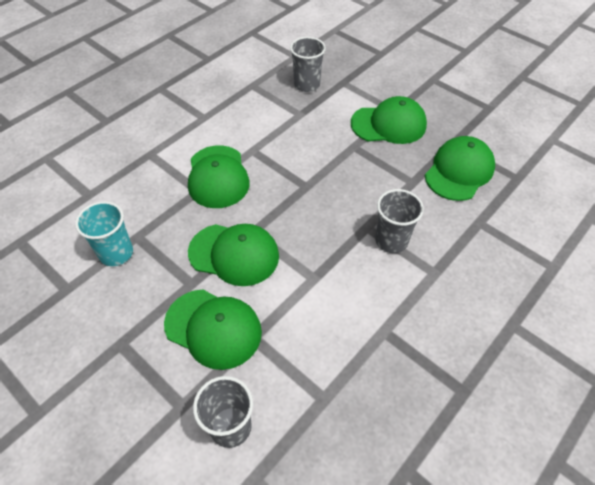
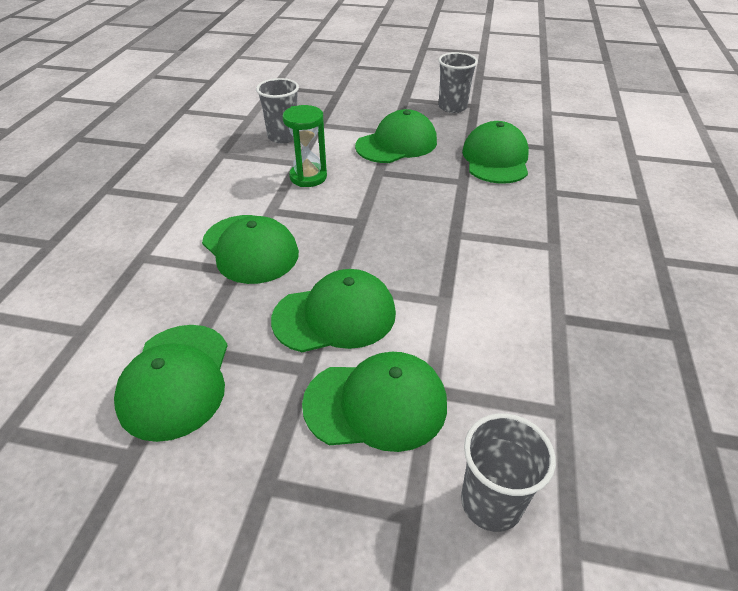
camera: 30 degrees left, 10 degrees down
(116, 253) = (176, 380): turquoise cup -> green cap
(298, 130) = (308, 177): none -> green hourglass
(391, 240) = (489, 236): grey cup -> grey cup (452, 107)

